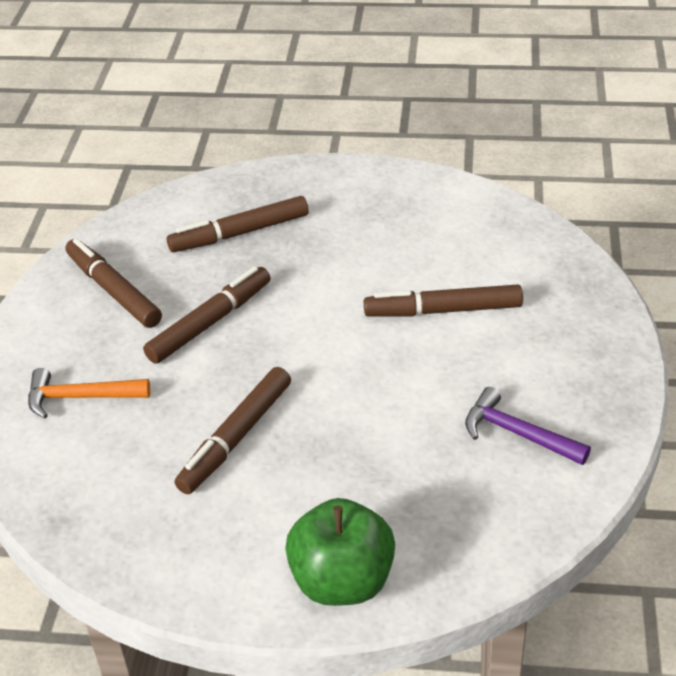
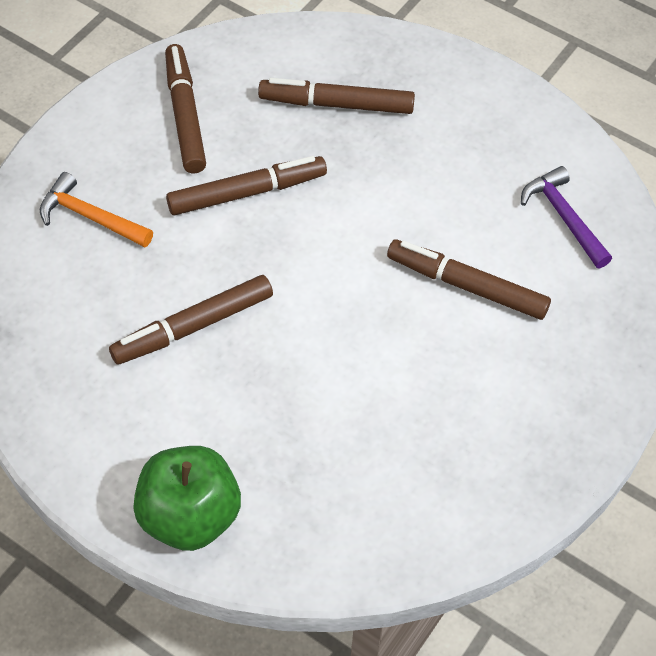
camera: 25 degrees right, 15 degrees up
(518, 433) = (441, 454): purple hammer -> purple hammer (564, 217)

